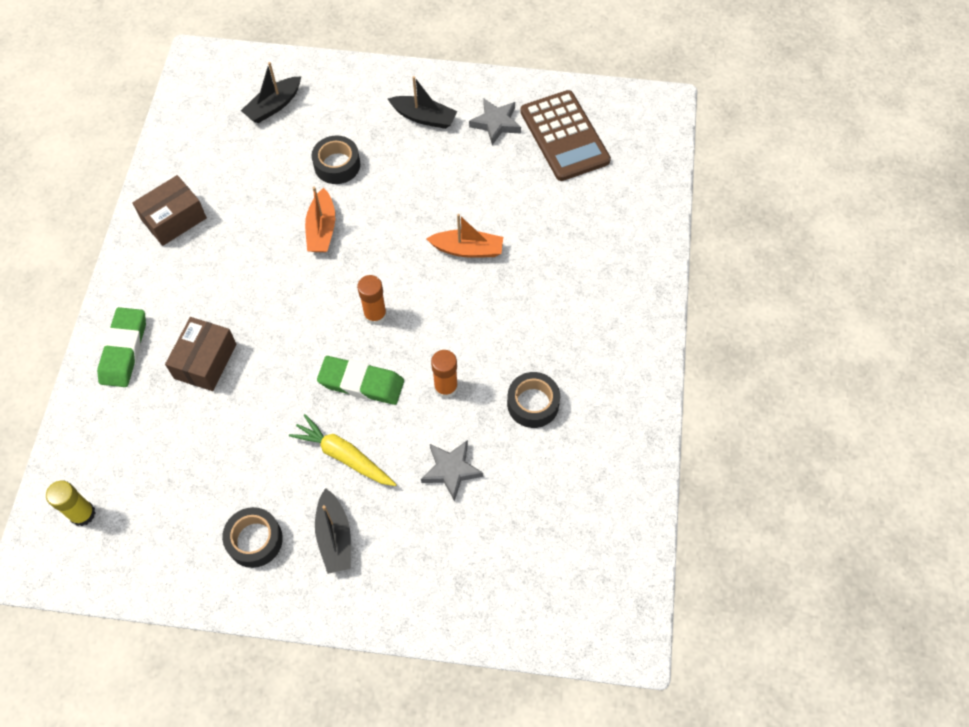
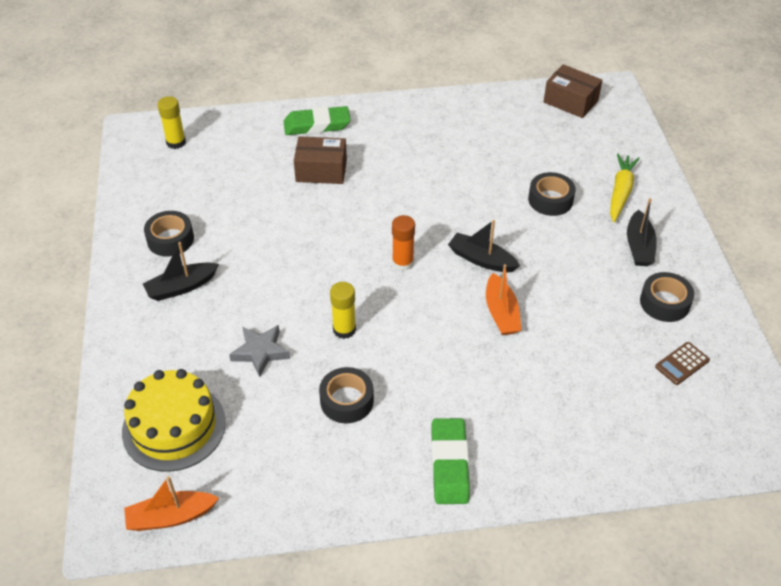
camera: 75 degrees right, 15 degrees down
(174, 219) = (446, 119): brown box -> brown box (570, 101)
(274, 106) = (591, 145): black boat -> black boat (481, 259)
(322, 229) = (477, 207): orange boat -> orange boat (171, 517)
(344, 456) = (257, 275): yellow carrot -> yellow carrot (620, 192)
(361, 383) = (330, 270): green eraser -> green eraser (449, 464)
(446, 387) = (344, 329): orange glue stick -> yellow glue stick
(496, 123) = (664, 303): grey star -> black tape
(522, 566) = (174, 426): none -> yellow cake
(564, 136) = (682, 364): brown calculator -> brown calculator, size x0.45

